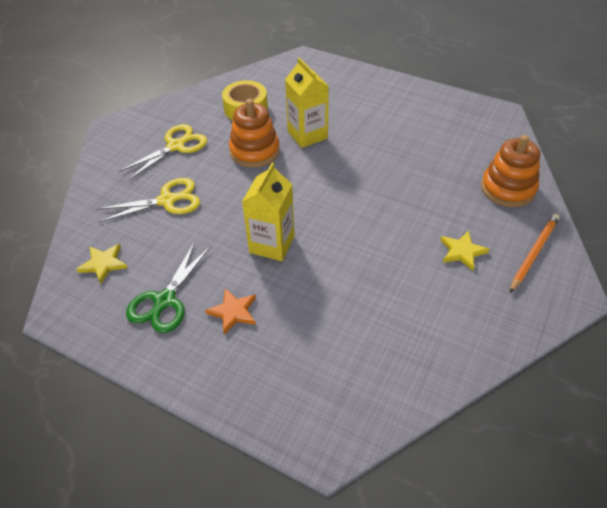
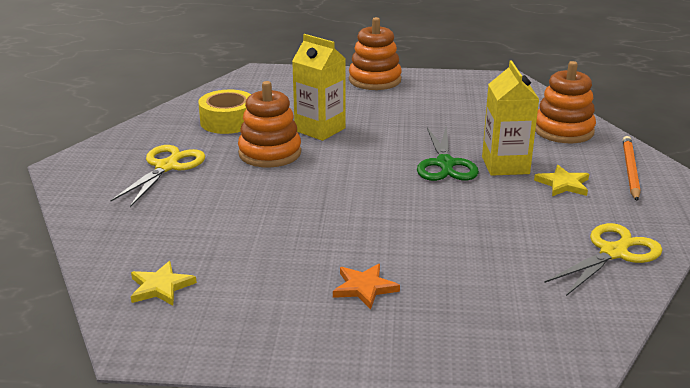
camera: 25 degrees left, 20 degrees down
(165, 301) = (271, 299): green scissors -> green scissors (445, 164)
(167, 200) = (197, 214): yellow scissors -> yellow scissors (613, 253)
(272, 244) = (359, 223): yellow carton -> yellow carton (505, 165)
(387, 88) = (375, 80): none -> orange stacking toy

